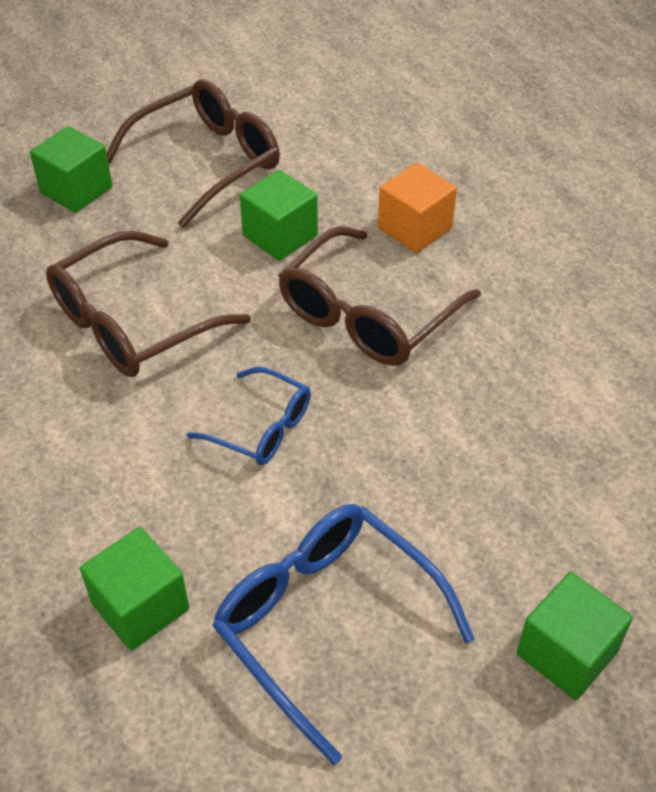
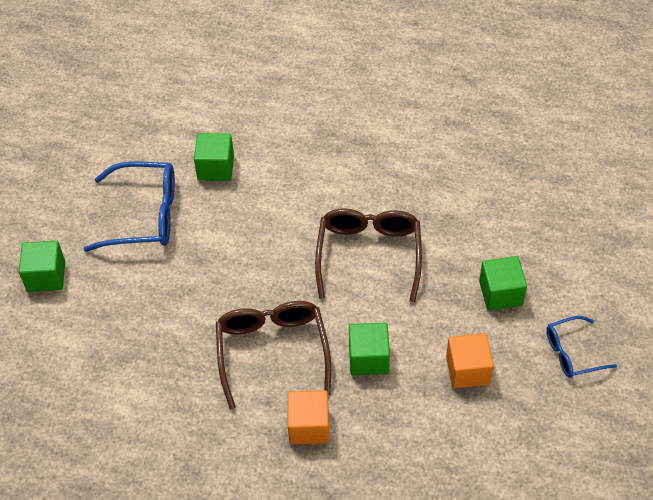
camera: 135 degrees right, 5 degrees up
(207, 162) = (467, 370): brown glasses -> orange cube
(261, 427) = (253, 259): blue glasses -> blue glasses (572, 353)

